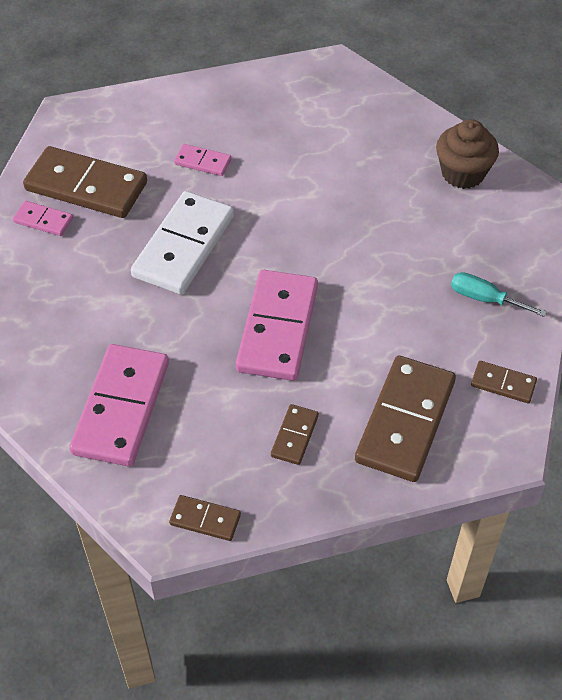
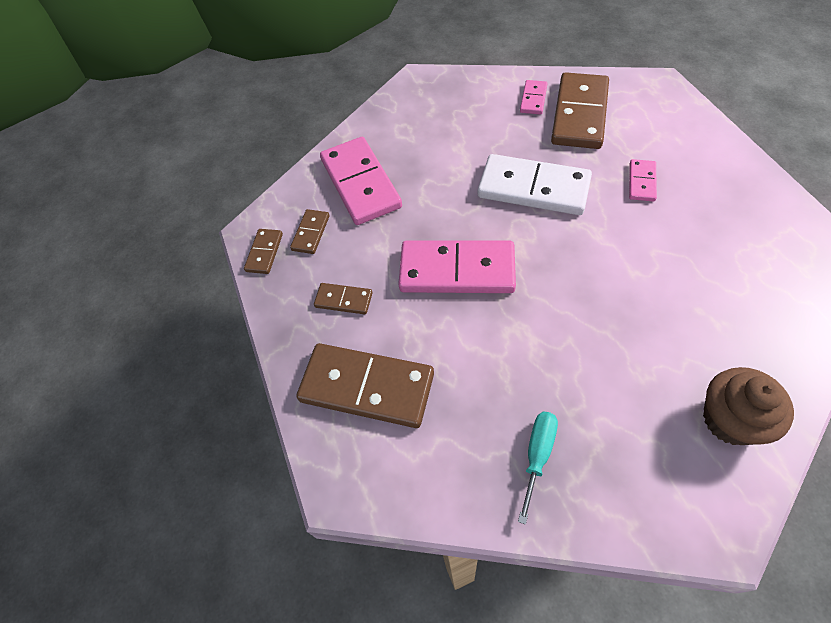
camera: 90 degrees right, 5 degrees up
(121, 408) = (360, 183): pink domino -> pink domino turned 60 degrees clockwise
(503, 383) = (423, 480): brown domino -> brown domino (311, 233)

